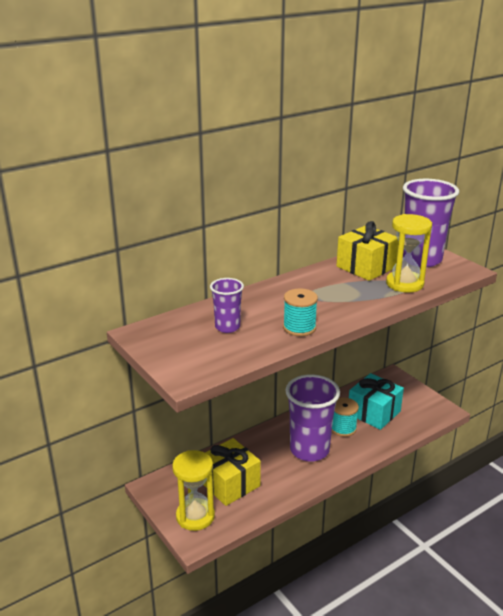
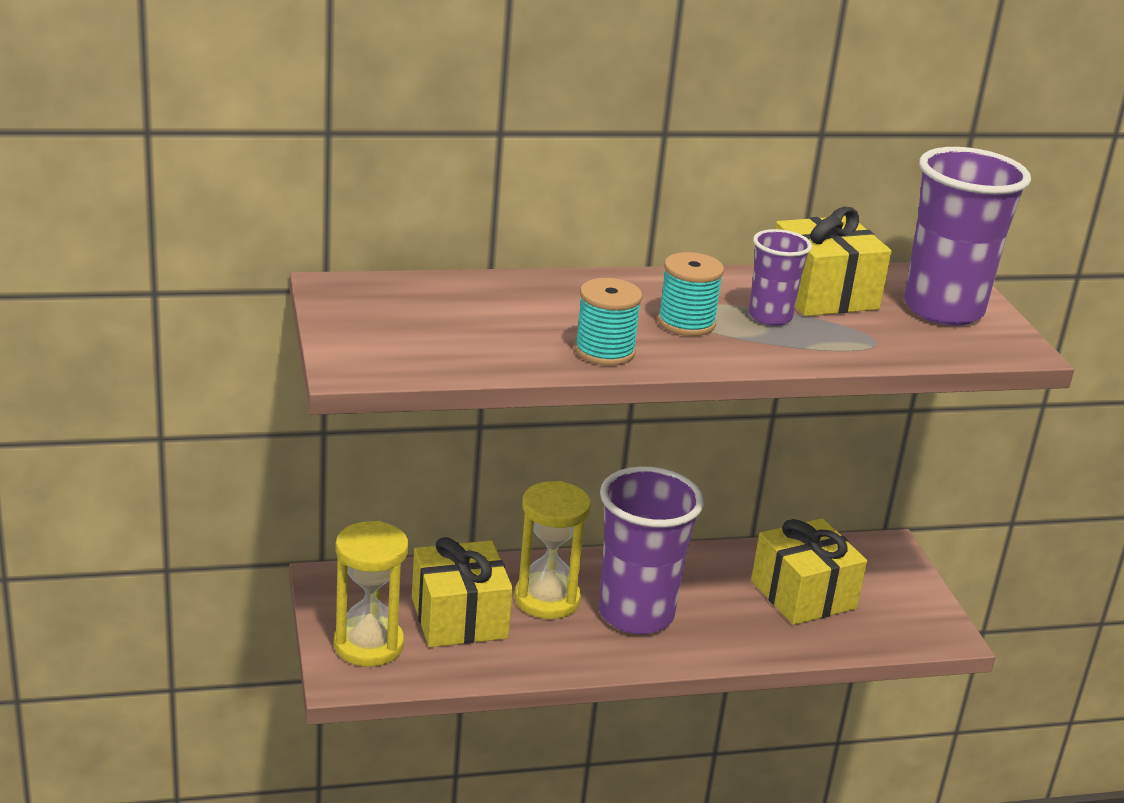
camera: 20 degrees right, 0 degrees up
(227, 327) = (485, 317): purple cup -> purple cup (770, 317)
(343, 428) = (724, 601): turquoise spool -> turquoise spool (686, 323)
(374, 412) = (803, 594): turquoise gift -> yellow gift
(404, 284) = (866, 338): yellow hourglass -> yellow hourglass (547, 599)

